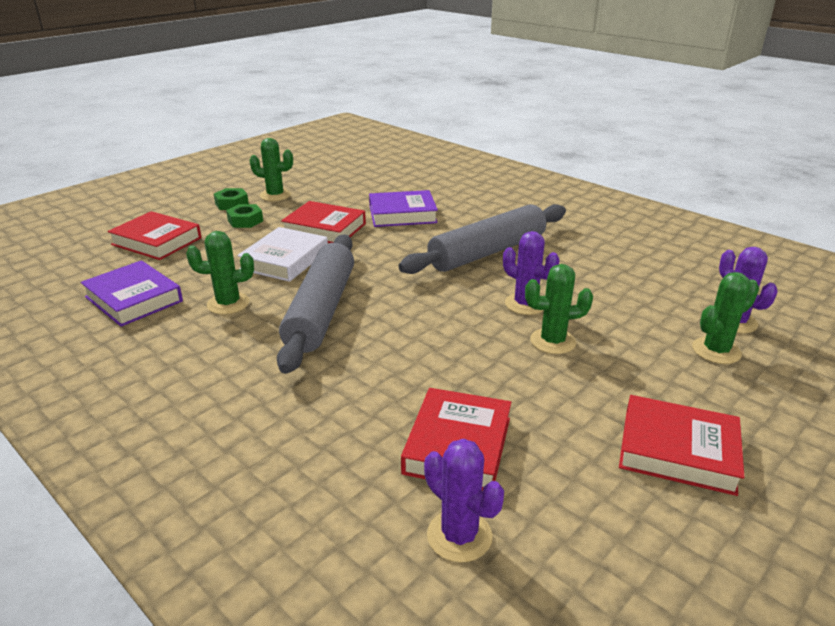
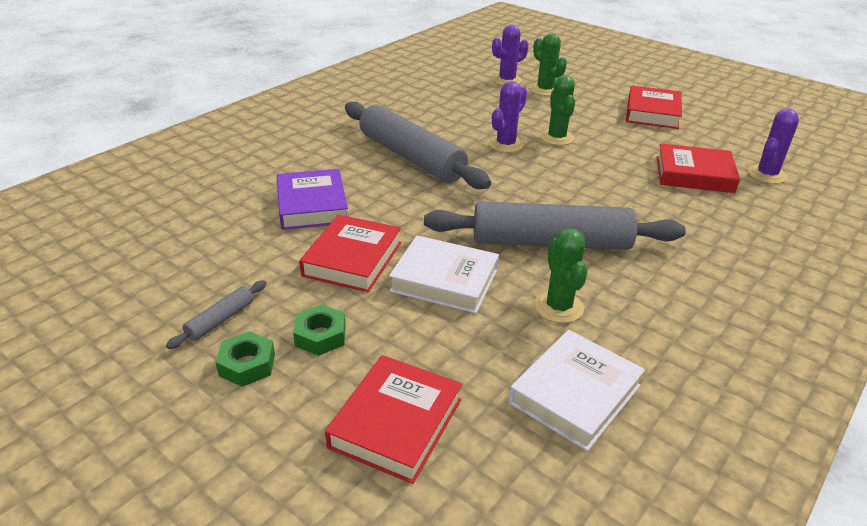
camera: 95 degrees left, 5 degrees up
(133, 299) = (575, 394): purple book -> white book
(275, 195) = (220, 320): green cactus -> grey rolling pin

